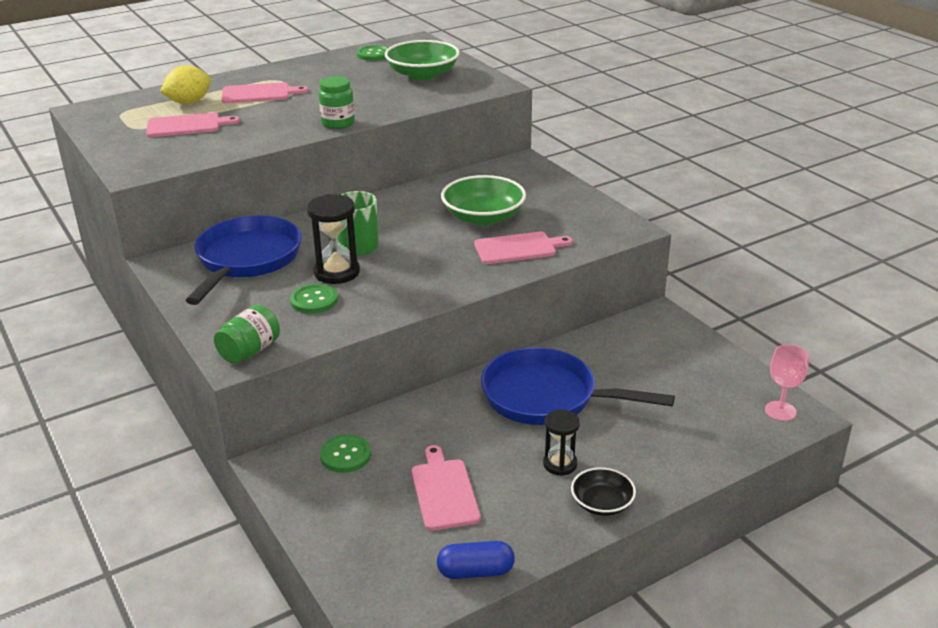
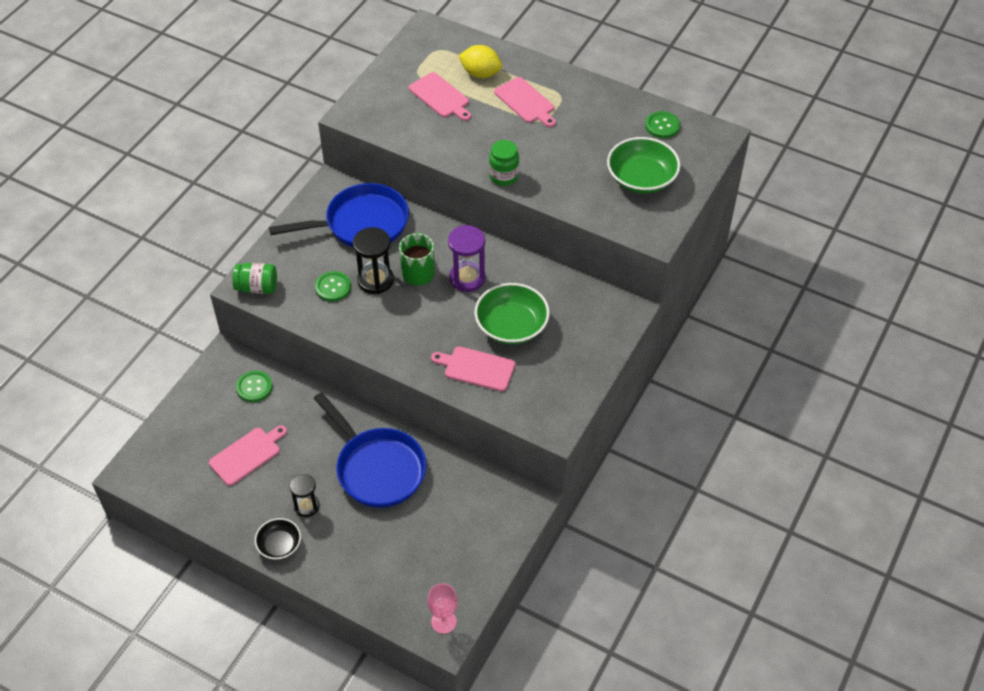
camera: 60 degrees right, 20 degrees up
(397, 223) = (467, 278): none -> purple hourglass
(475, 571) = (185, 503): blue capsule -> none
(518, 248) = (476, 368): pink cutting board -> pink cutting board turned 150 degrees clockwise
(546, 396) = (377, 468): blue pan -> blue pan turned 150 degrees clockwise

